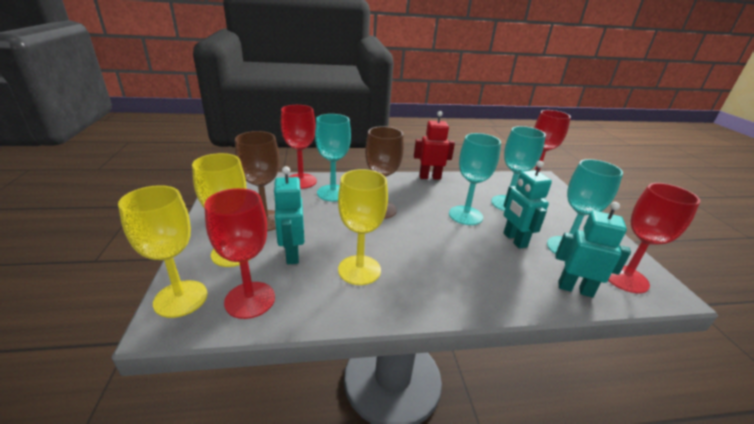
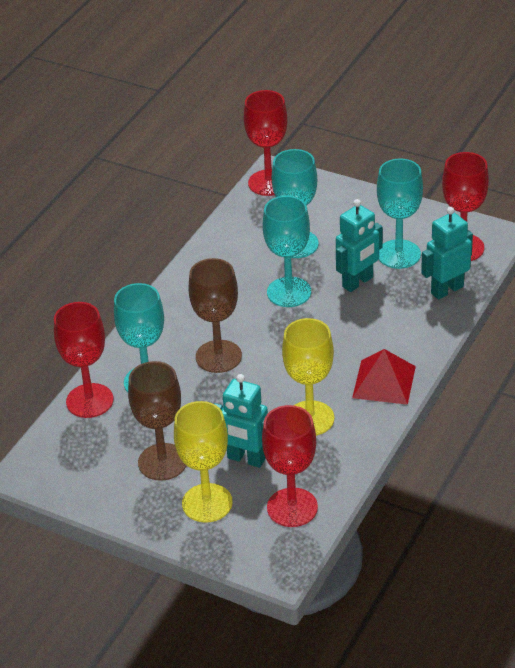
camera: 50 degrees left, 10 degrees up
(181, 298) = (253, 554): yellow goblet -> none
(429, 177) = (183, 274): red robot -> none
(438, 295) = (384, 382): none -> red pyramid
(514, 240) = (358, 282): turquoise robot -> turquoise robot turned 60 degrees counterclockwise

